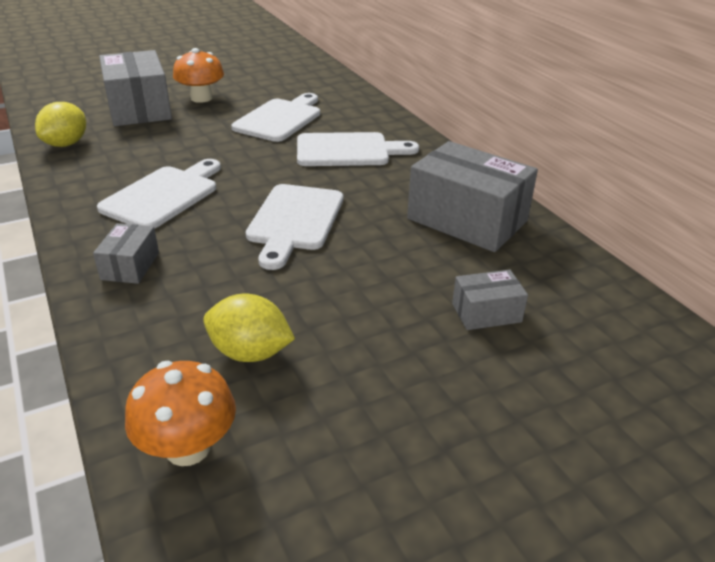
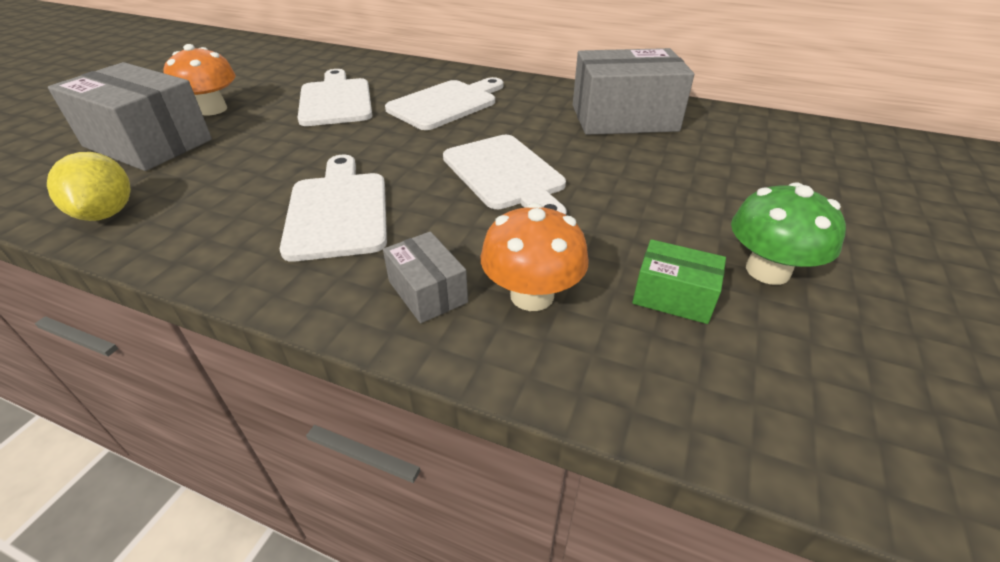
camera: 40 degrees left, 5 degrees up
(188, 447) = (783, 408): orange mushroom -> orange mushroom (532, 295)
(250, 353) = (673, 296): yellow lemon -> green box
(345, 380) = (767, 270): none -> green mushroom
(486, 313) = (749, 172): grey box -> none

